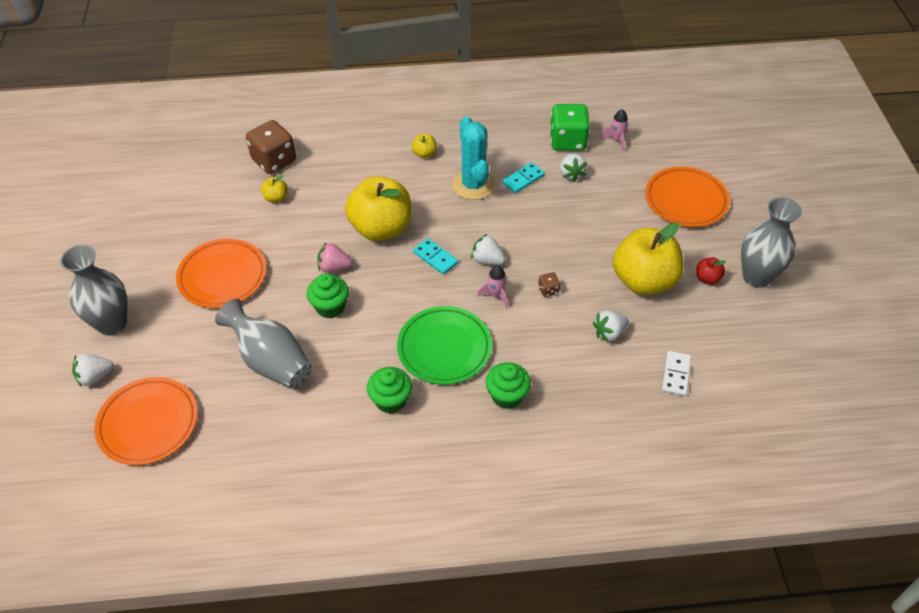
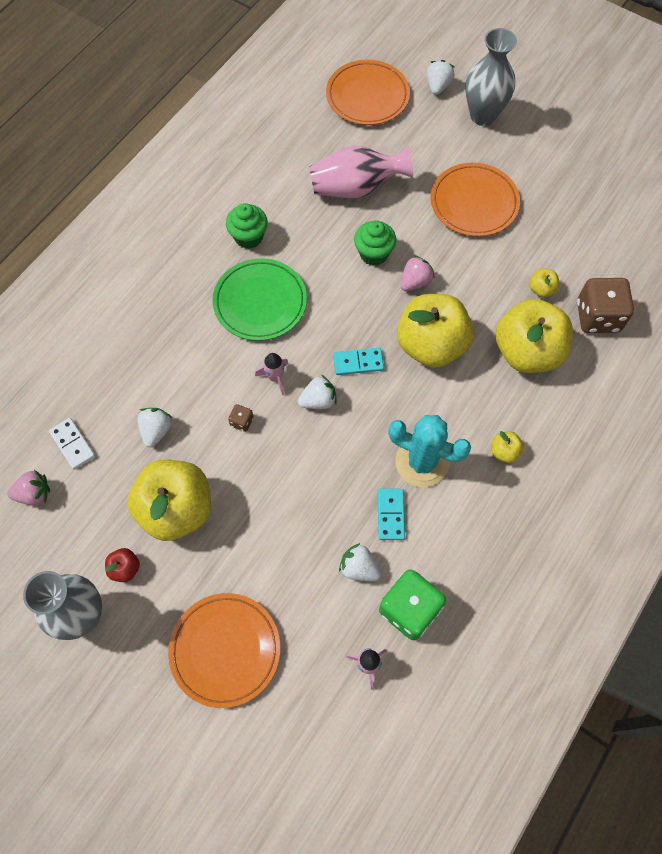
camera: 130 degrees right, 15 degrees up
(271, 361) = (356, 187): grey vase -> pink vase
(338, 179) = (527, 352): none -> yellow apple
(507, 396) = (177, 311): green cupcake -> none
(731, 367) = (34, 494): none -> pink strawberry

